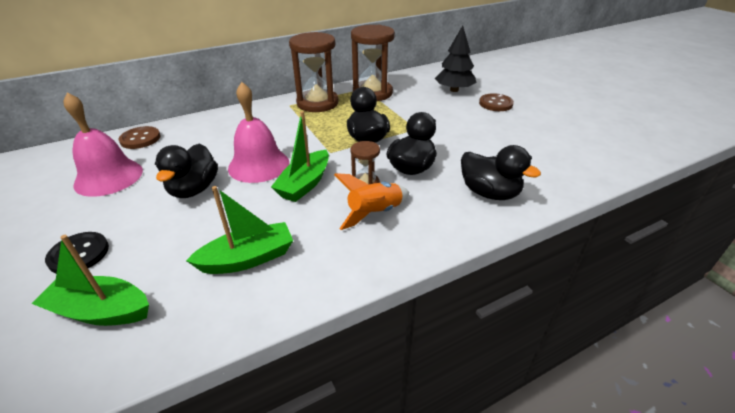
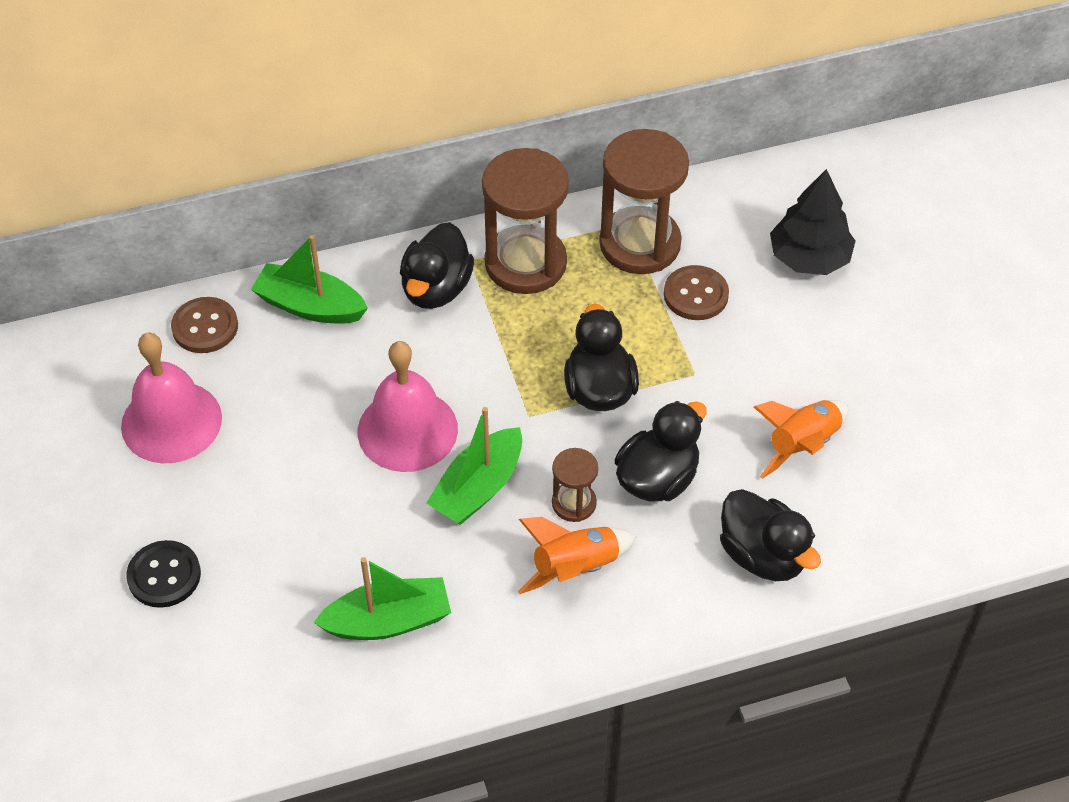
camera: 10 degrees right, 15 degrees up
(101, 311) = (212, 670): green boat -> green boat (310, 306)
(194, 189) = (307, 472): black duck -> black duck (436, 289)
(485, 147) = (802, 445): none -> orange rocket
(495, 104) = (874, 319): brown button -> brown button (696, 295)

